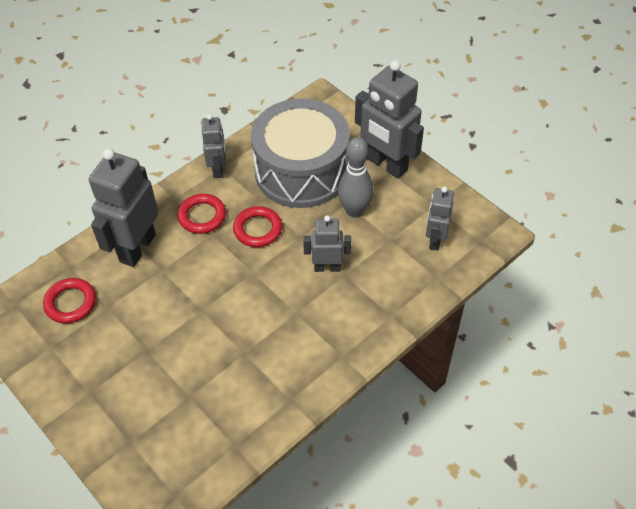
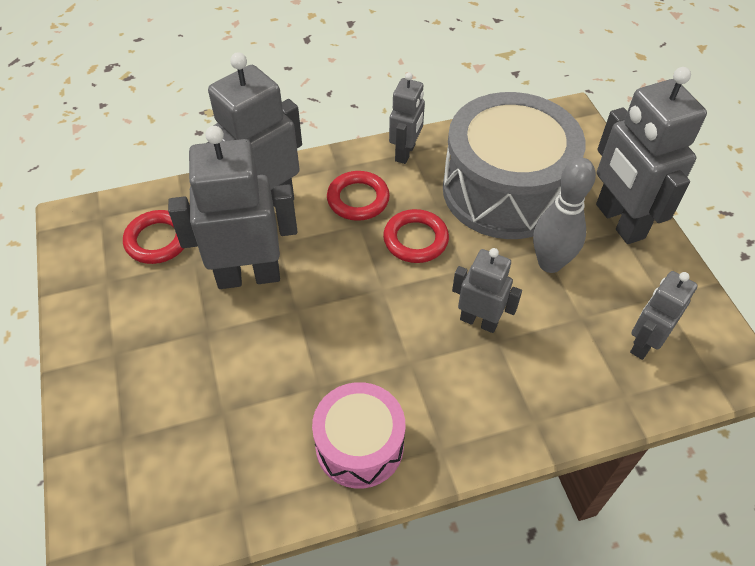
camera: 25 degrees right, 0 degrees up
(154, 301) = (248, 276): none -> grey robot
(290, 376) = (359, 445): none -> pink drum

